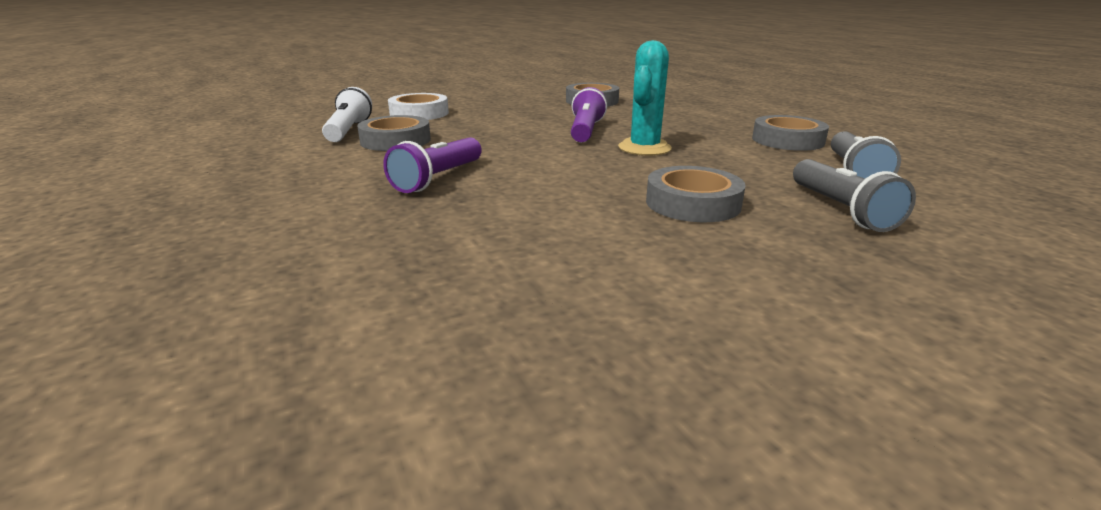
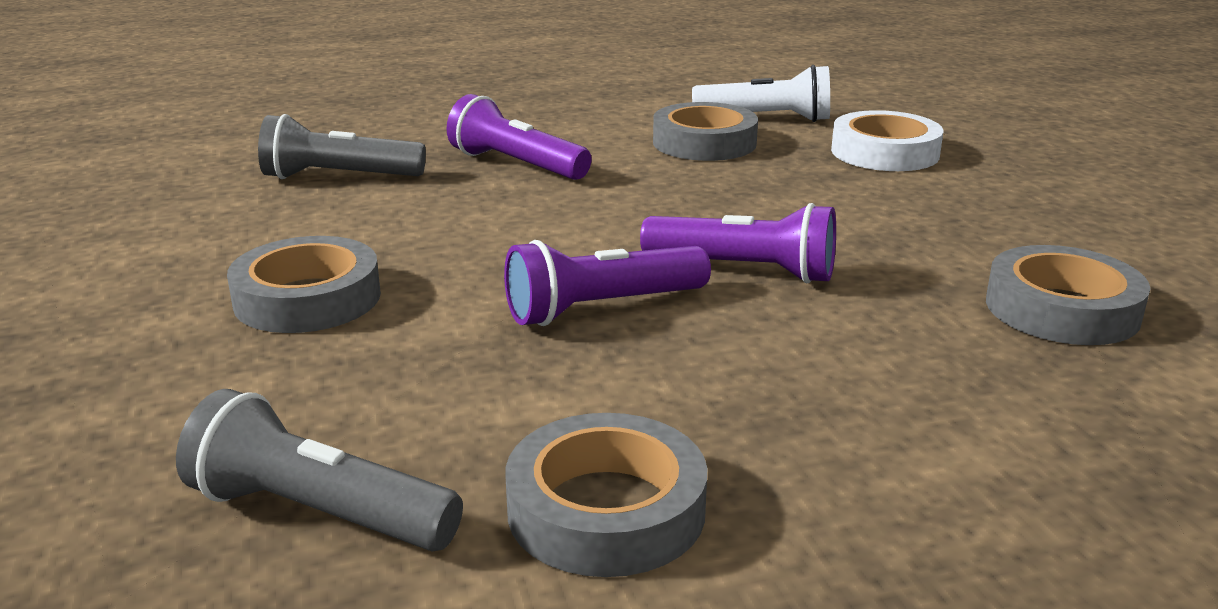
camera: 100 degrees right, 0 degrees up
(644, 148) = (602, 308): turquoise cactus -> purple flashlight
(841, 210) = (170, 412): grey flashlight -> grey flashlight (339, 177)

